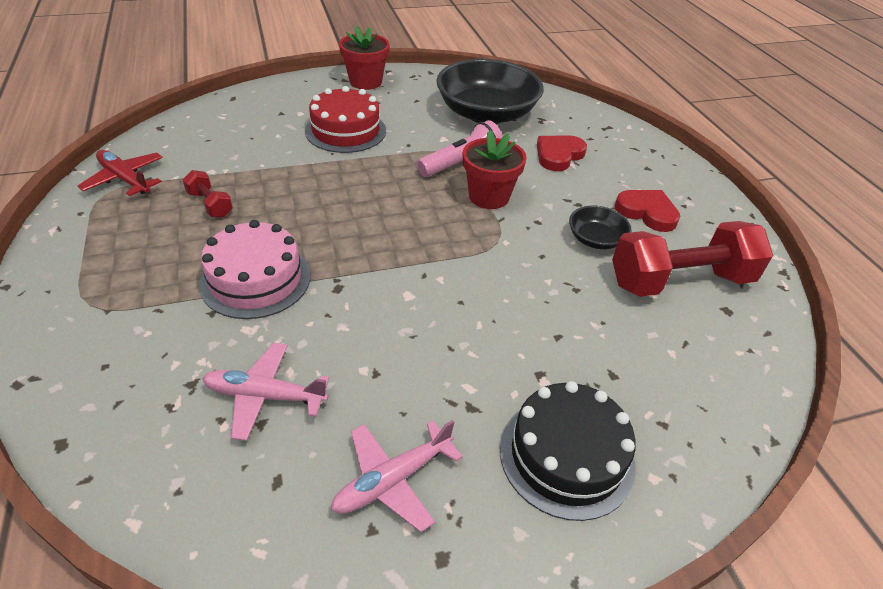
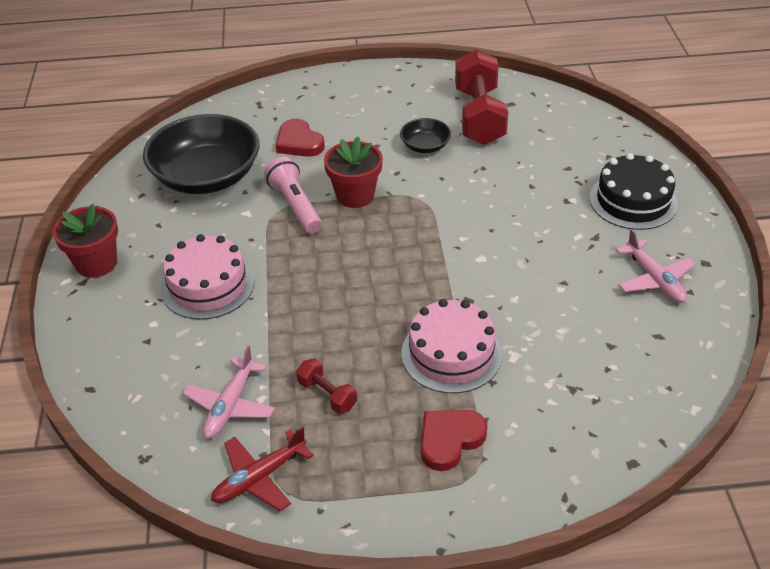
camera: 75 degrees left, 0 degrees up
(210, 204) = (327, 394): red dumbbell -> red dumbbell turned 75 degrees clockwise
(265, 396) = (585, 344): pink plane -> pink plane (230, 405)
(345, 131) = (207, 285): red cake -> pink cake
(647, 212) = (395, 112): red heart -> red heart (449, 440)

